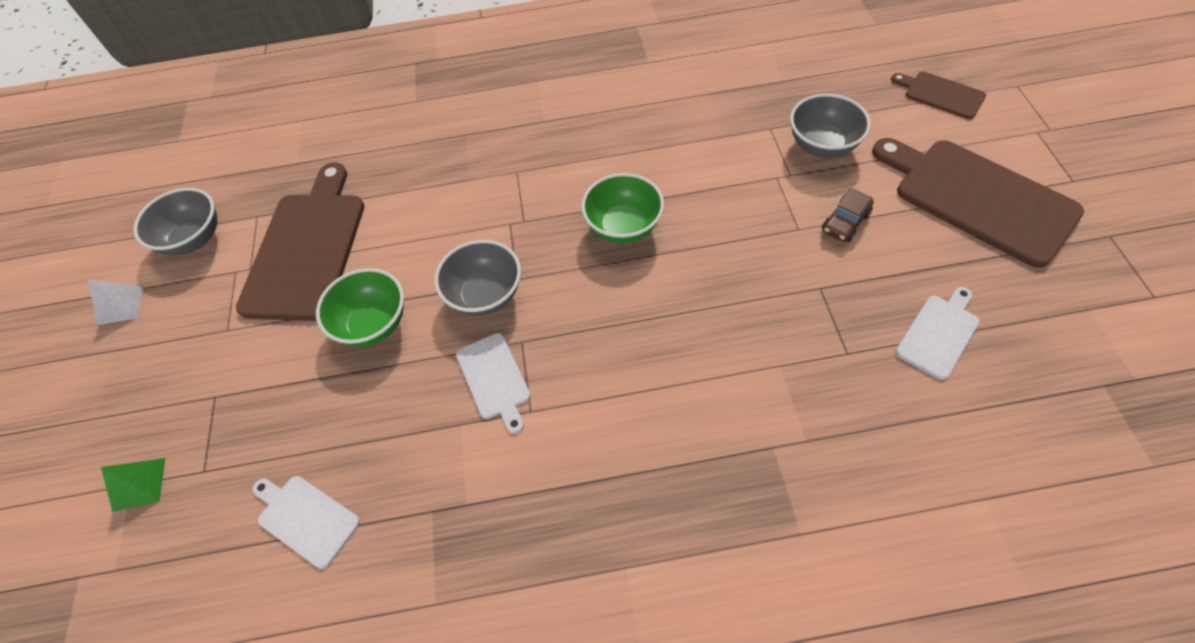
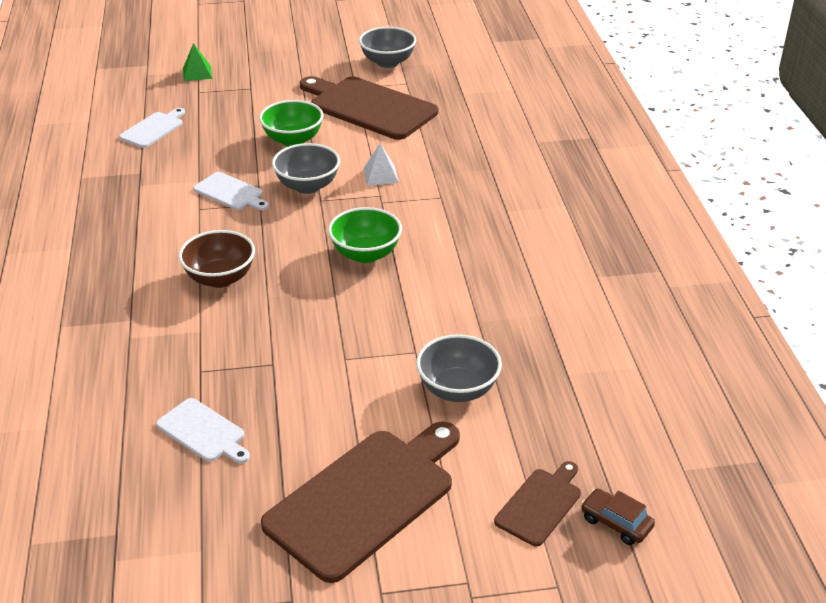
camera: 85 degrees right, 20 degrees down
(121, 305) = (333, 46): white pyramid -> white pyramid (380, 175)
(307, 249) = (369, 107): brown cutting board -> brown cutting board turned 150 degrees counterclockwise
(494, 379) = (230, 192): white cutting board -> white cutting board turned 120 degrees counterclockwise
(679, 361) = (220, 278): none -> brown bowl
(845, 222) = (348, 391): brown car -> brown car (616, 523)

